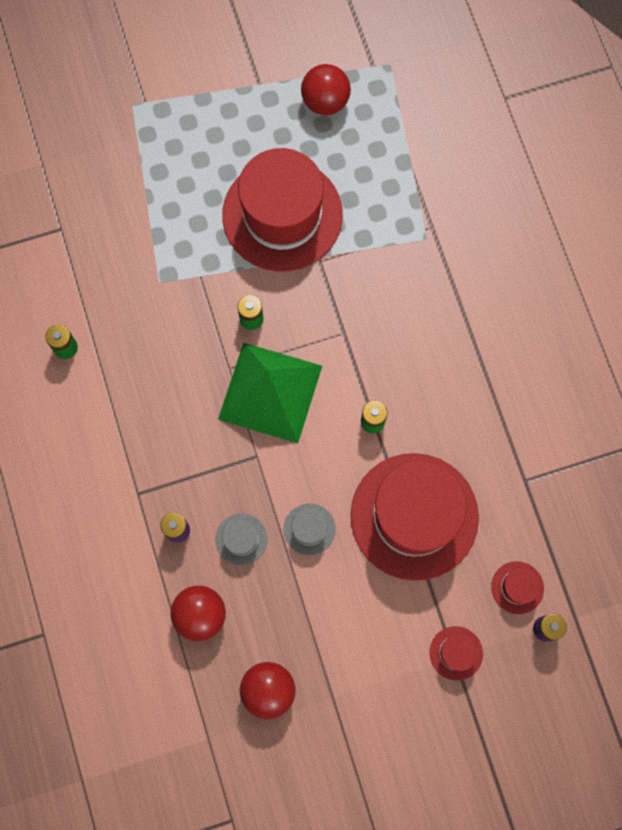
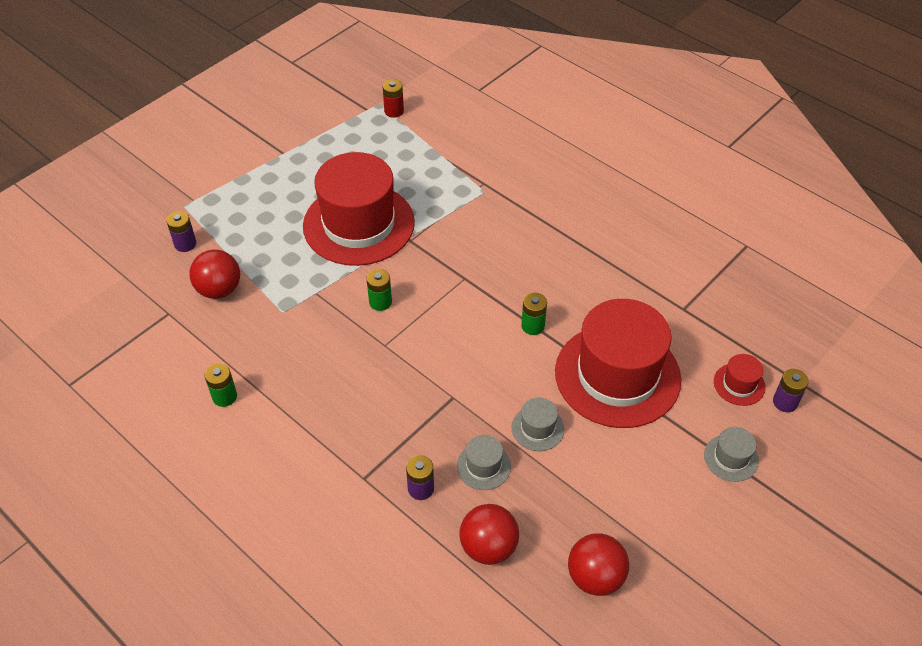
camera: 30 degrees left, 25 degrees down
(112, 154) = (185, 244): none -> purple battery
(270, 392) = (432, 345): green pyramid -> none
(325, 101) = (344, 143): red ball -> red ball (219, 290)
(399, 83) = (394, 111): none -> red battery
(456, 653) = (731, 458): red hat -> grey hat

